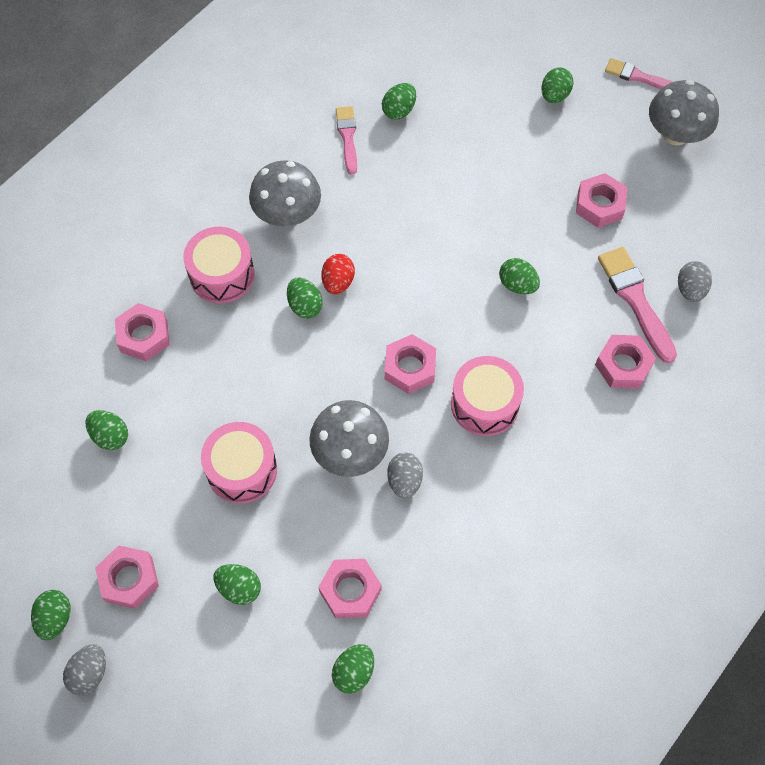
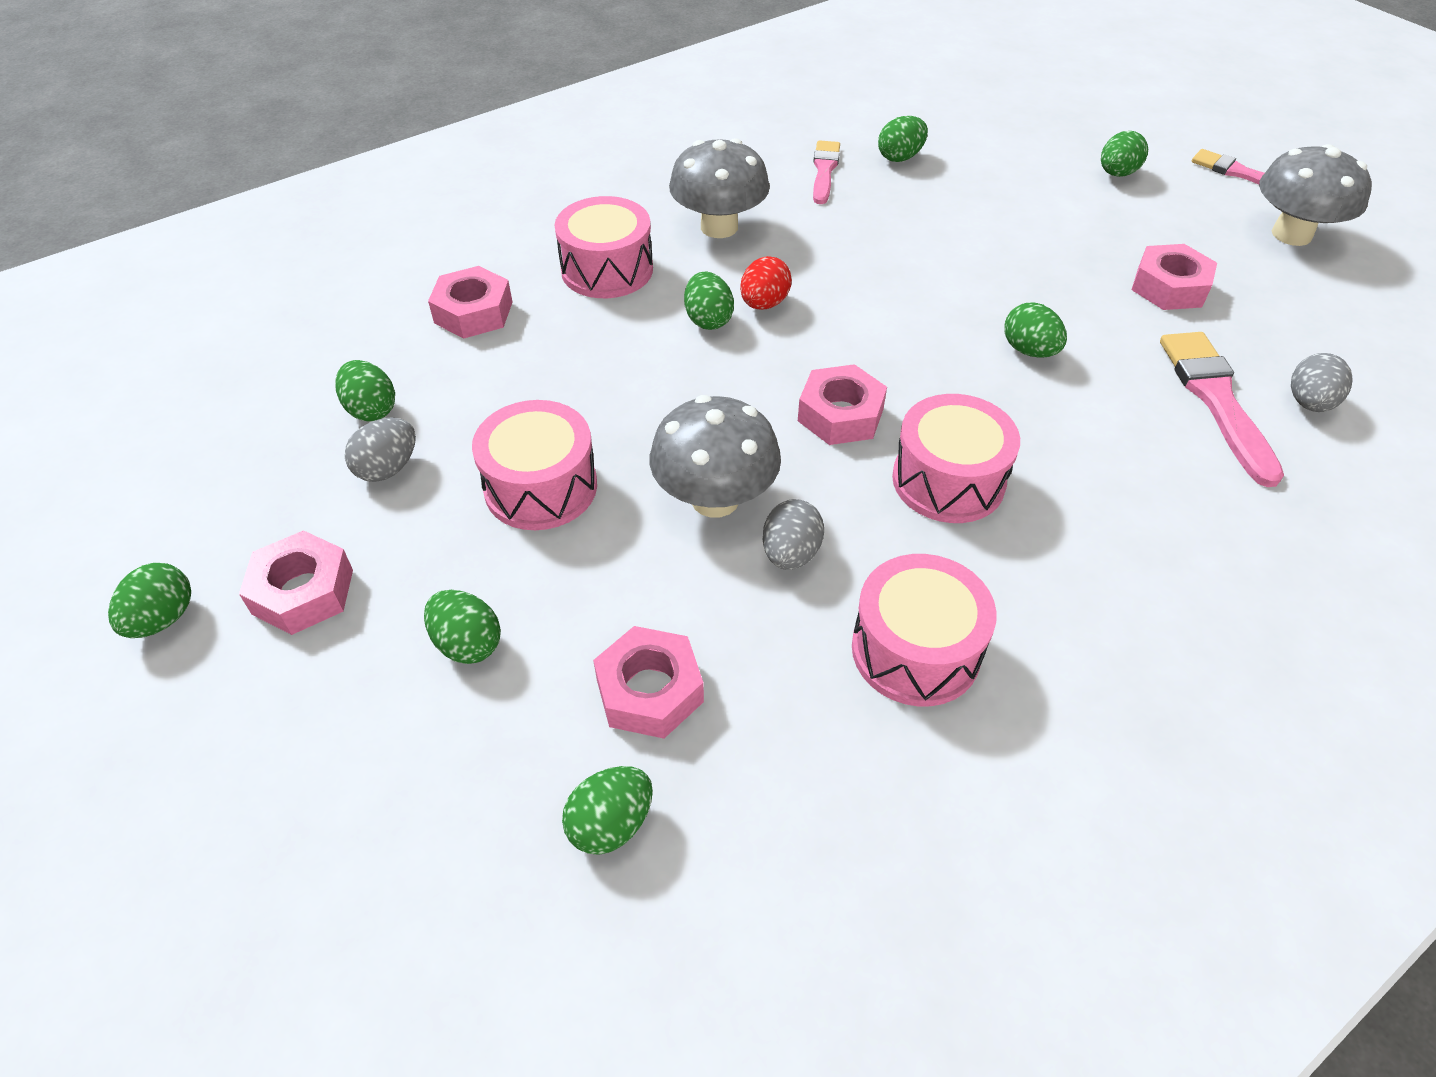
camera: 15 degrees right, 15 degrees down
(89, 673) = (169, 711): grey egg -> grey egg (388, 468)
(487, 528) = (915, 650): none -> pink drum
(623, 365) = (1188, 475): pink nut -> none

